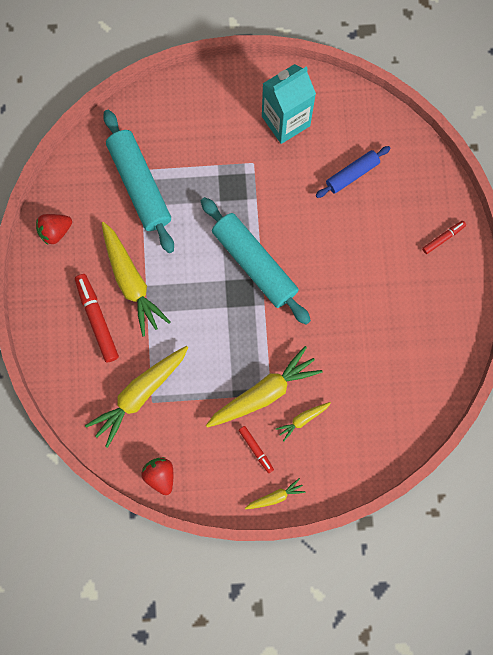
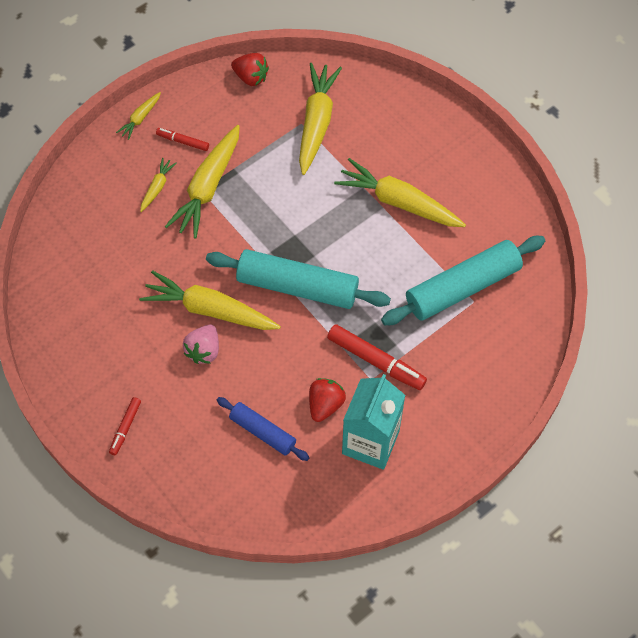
camera: 145 degrees right, 15 degrees down
(55, 231) = (502, 200): red strawberry -> red strawberry (325, 405)
(97, 319) = (402, 155): red marker -> red marker (376, 361)
(140, 185) = (462, 287): turquoise rolling pin -> turquoise rolling pin turned 60 degrees counterclockwise
(329, 288) = (209, 310): none -> yellow carrot
(352, 174) = (262, 432): blue rolling pin -> blue rolling pin turned 75 degrees counterclockwise
(354, 259) = (204, 350): none -> pink strawberry

